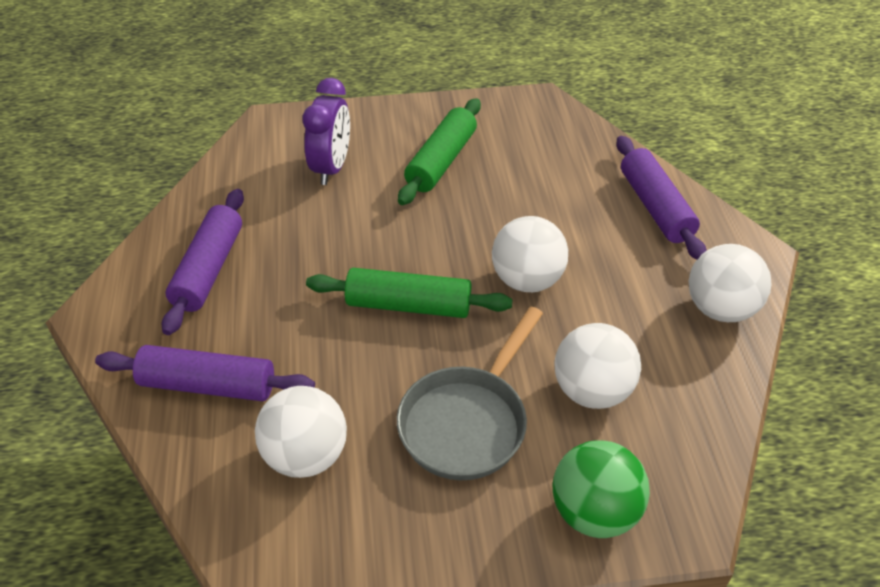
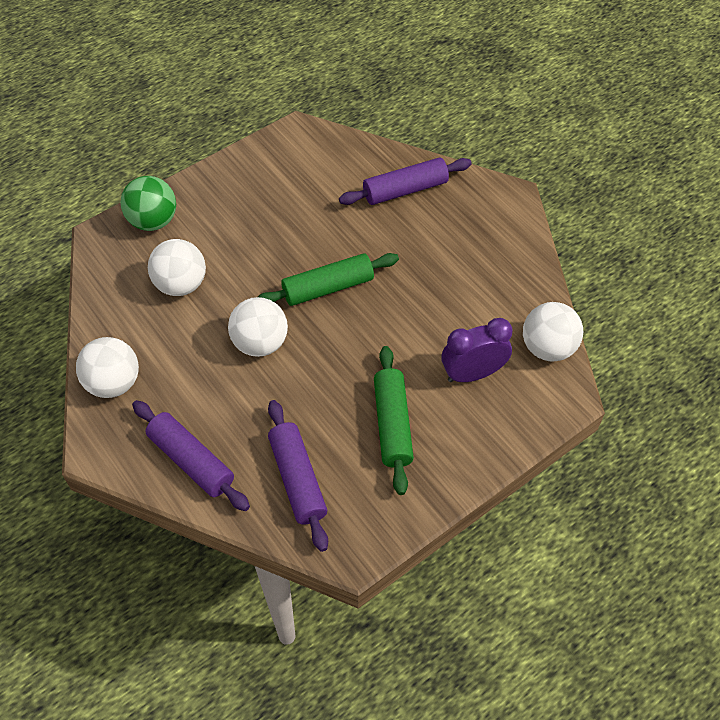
camera: 150 degrees right, 10 degrees up
(209, 269) = (476, 252): purple rolling pin -> purple rolling pin (297, 479)
(306, 455) = (321, 181): white ball -> white ball (547, 347)
(332, 168) = (472, 373): purple clock -> purple clock turned 90 degrees clockwise
(467, 421) = (246, 235): grey pan -> none

